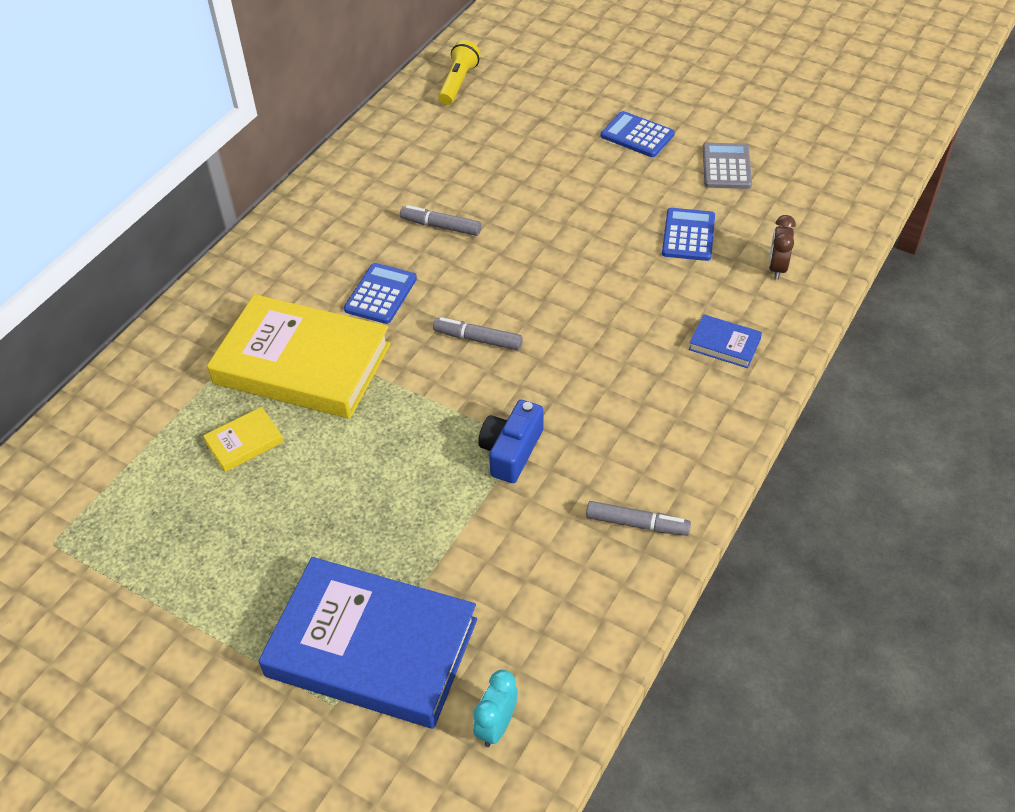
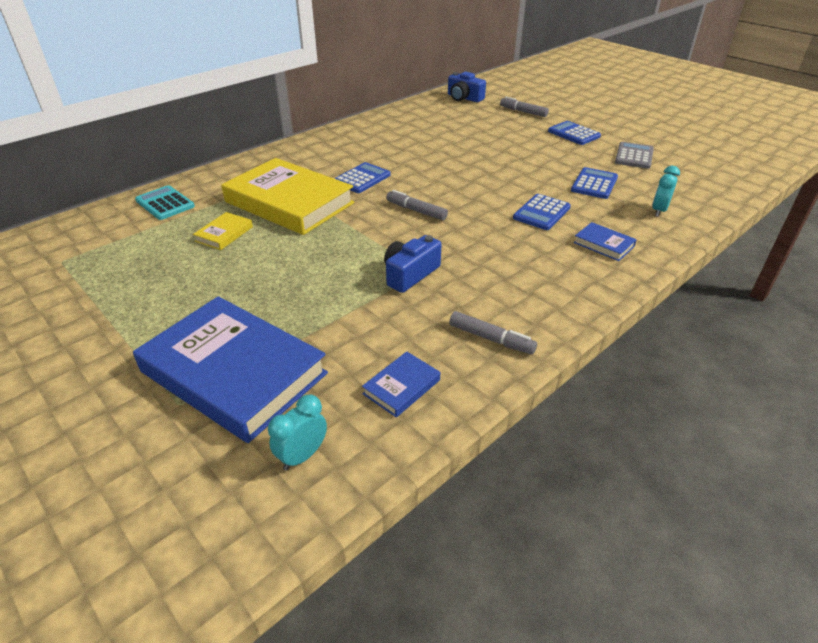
camera: 15 degrees right, 10 degrees down
(129, 406) = (165, 203): none -> turquoise calculator
(244, 442) = (224, 234): yellow book -> yellow book turned 45 degrees counterclockwise
(441, 226) = (420, 155): grey marker -> grey marker (523, 112)
(458, 83) = (464, 98): yellow flashlight -> blue camera
(564, 615) = (401, 387): none -> blue book
(636, 305) = (541, 213): none -> blue calculator
(777, 268) = (659, 211): brown clock -> turquoise clock

